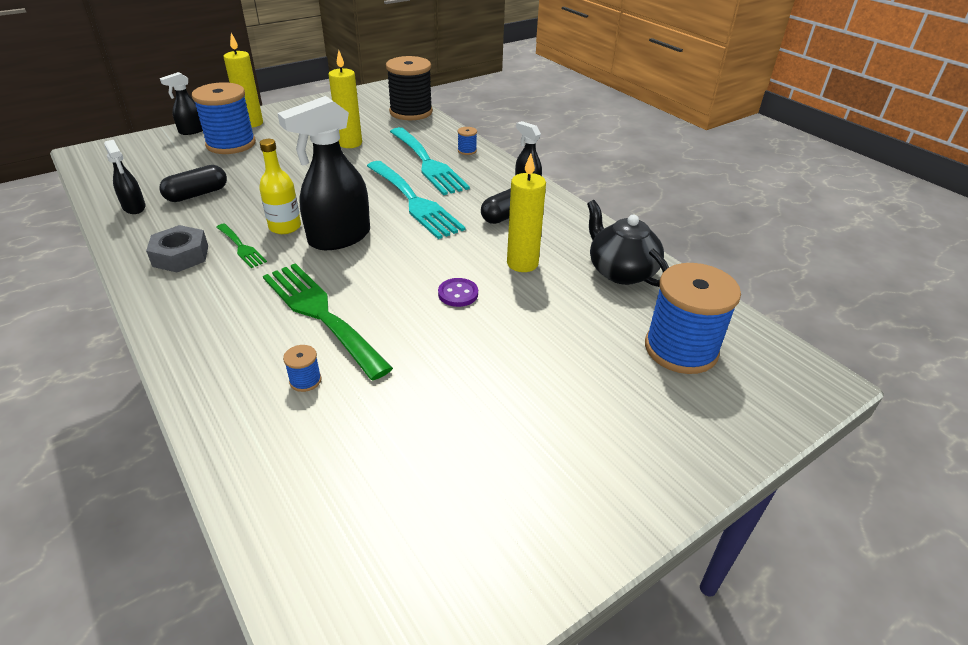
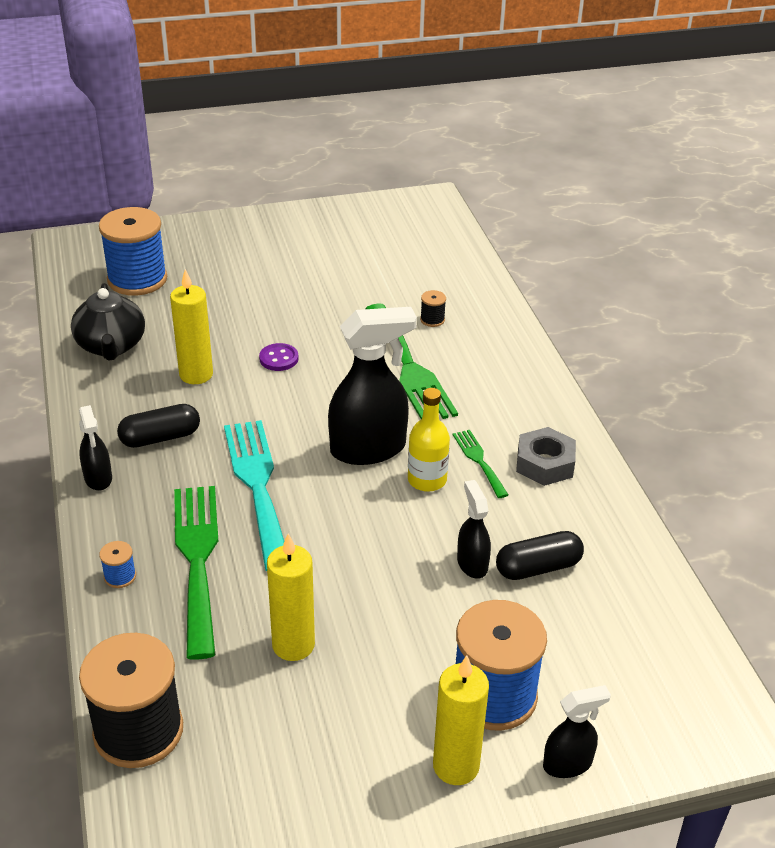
camera: 160 degrees left, 0 degrees up
(134, 207) = (618, 560): black spray bottle -> black spray bottle (472, 563)
(305, 380) = (432, 320): blue spool -> black spool
(428, 163) = (197, 559): turquoise fork -> green fork

